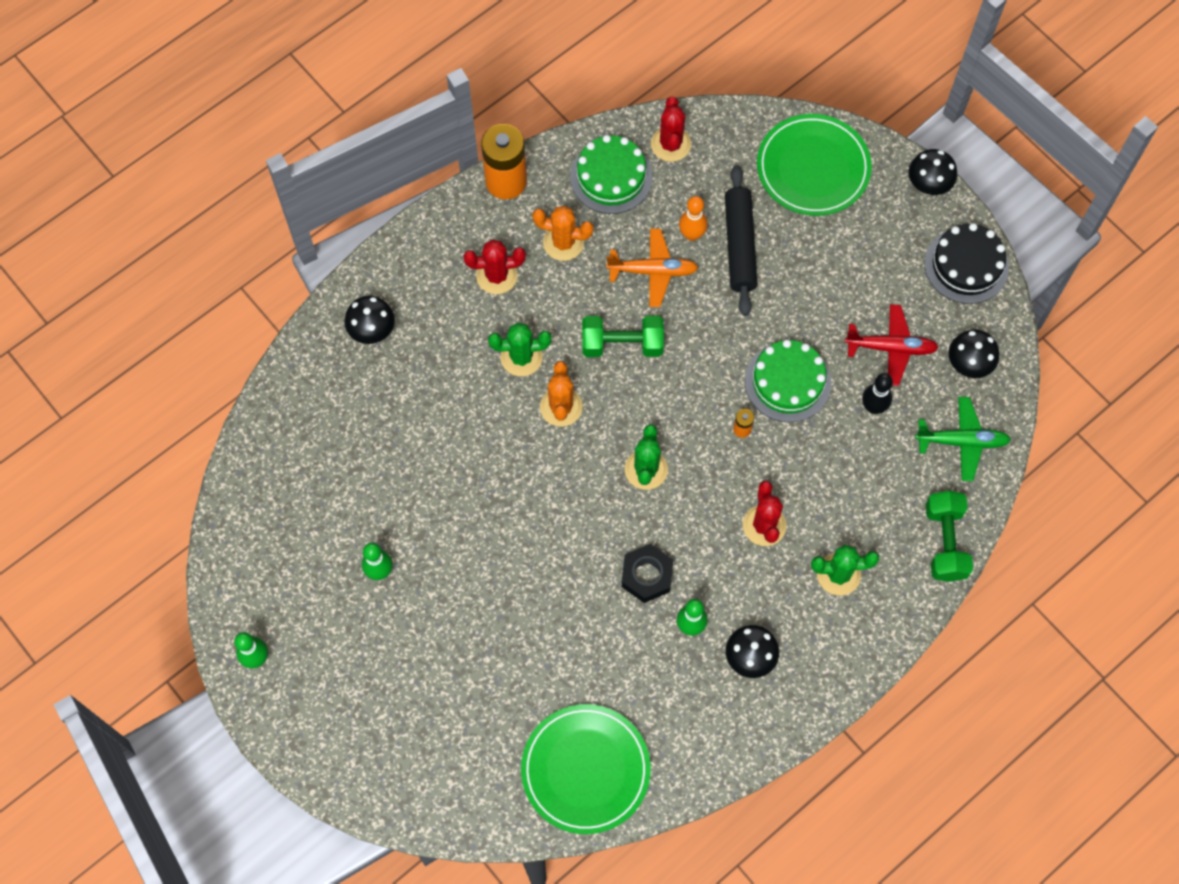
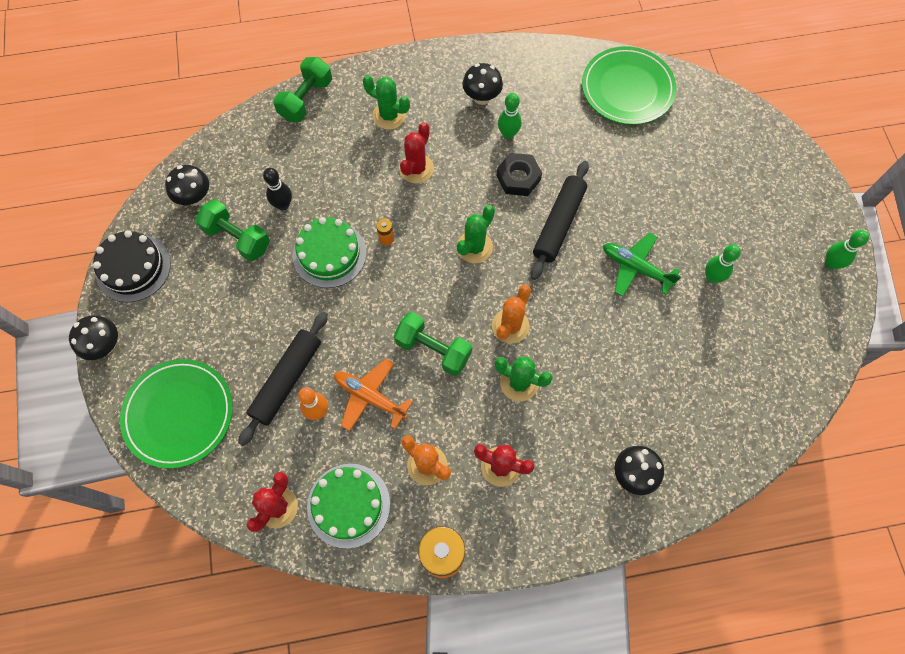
camera: 150 degrees left, 0 degrees up
(573, 544) = (558, 224): none -> black rolling pin
(891, 348) = (237, 238): red plane -> green dumbbell
(962, 441) = (243, 152): green plane -> green plane (635, 268)

